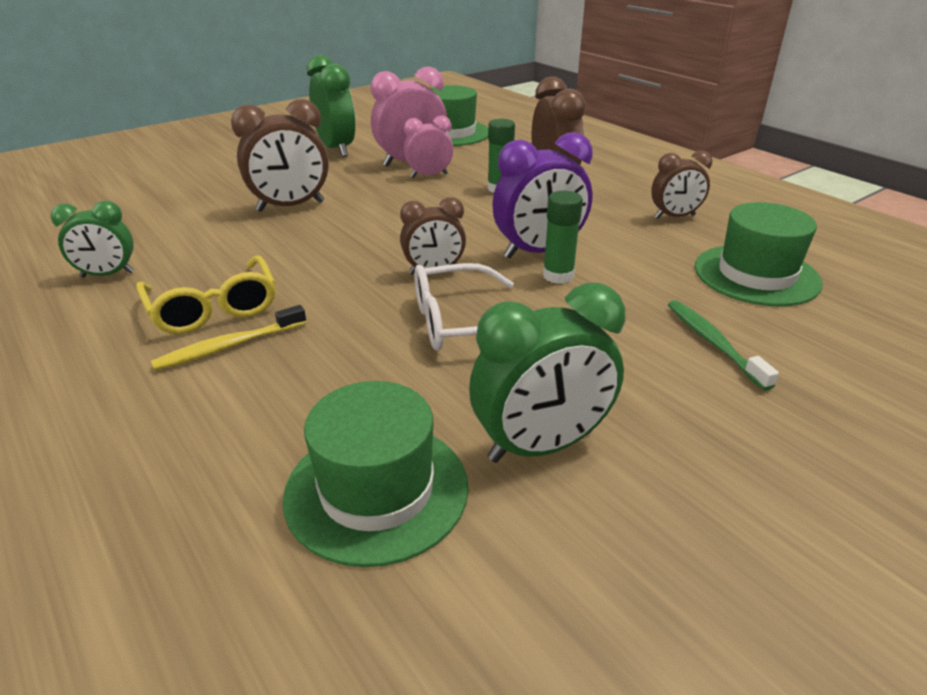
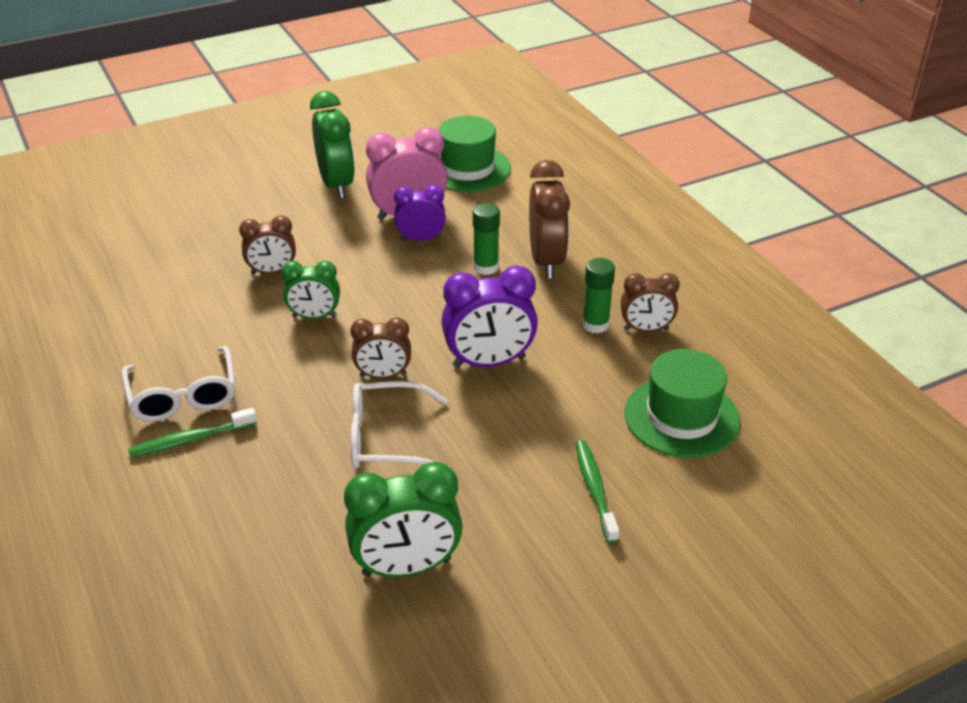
camera: 10 degrees right, 5 degrees up
(107, 275) = (98, 345): green clock -> green clock (314, 316)
(213, 308) = (183, 396): yellow glasses -> white glasses
(229, 346) = (191, 439): yellow toothbrush -> green toothbrush
(290, 206) = (272, 272): brown clock -> brown clock, size x0.63
(376, 490) = (275, 586): green hat -> none
(429, 175) = (421, 239): pink clock -> purple clock
(558, 276) = (494, 395): green glue stick -> green glue stick (595, 324)

